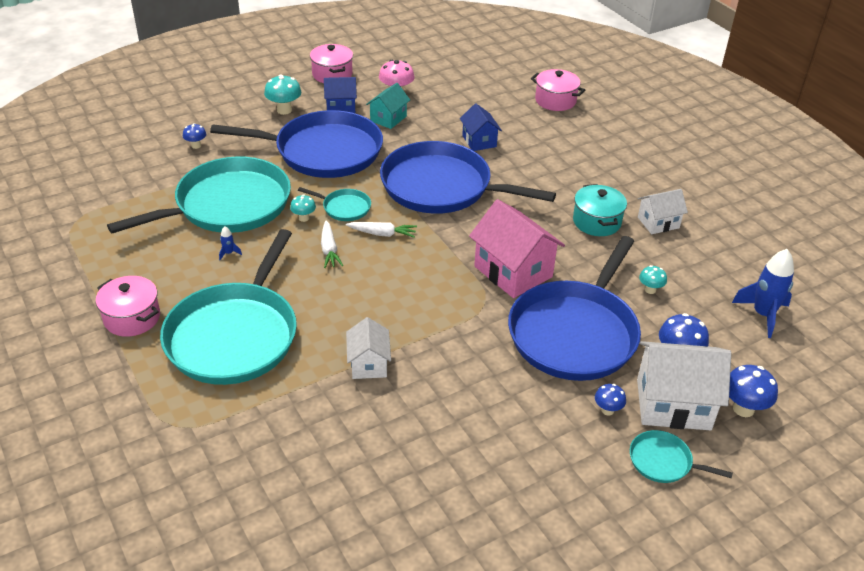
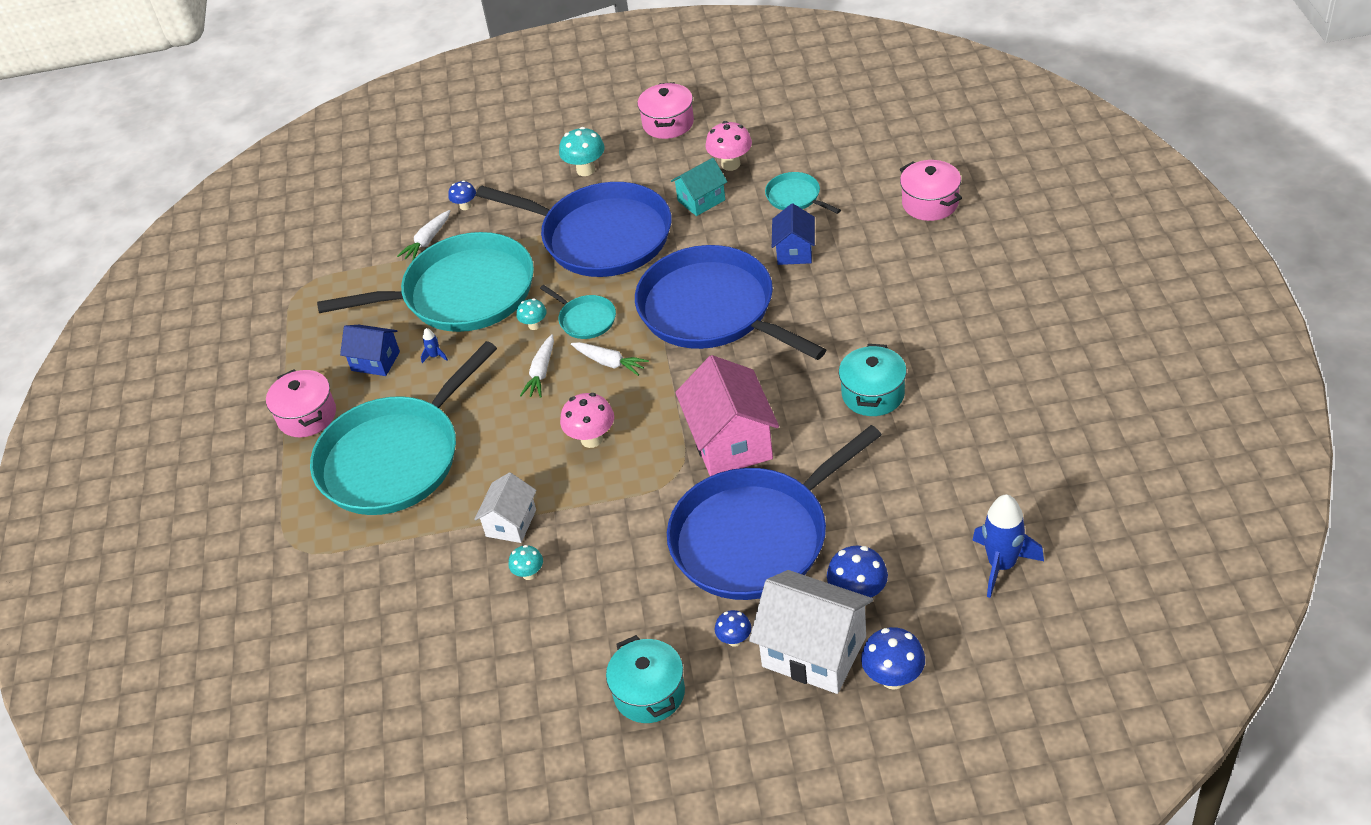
camera: 30 degrees right, 5 degrees up
(176, 173) = (427, 241): none -> white carrot
(341, 106) = (654, 174): blue house -> blue house (375, 361)
(400, 289) = (591, 439): none -> pink mushroom
(566, 467) = (649, 693): none -> turquoise pot
(650, 290) = (880, 501): turquoise mushroom -> turquoise mushroom (529, 574)
(658, 222) = (951, 410): white house -> none
(663, 462) = (759, 715): turquoise pan -> turquoise pan (795, 197)

